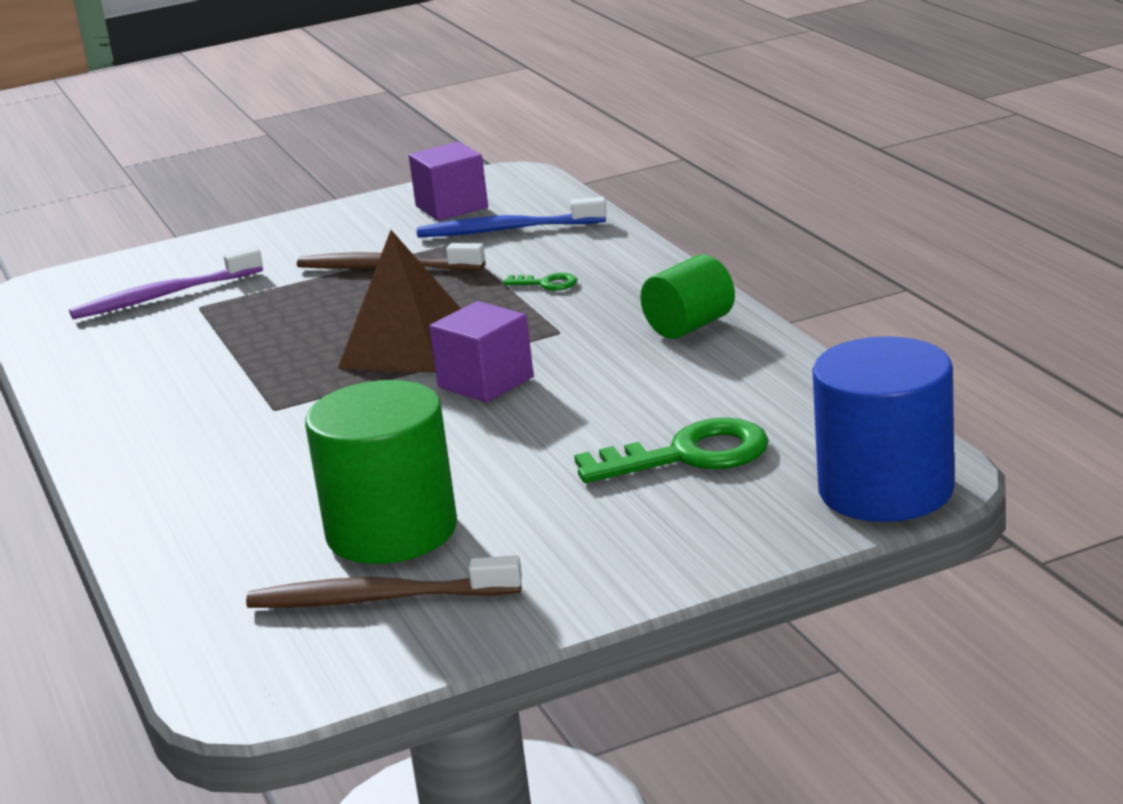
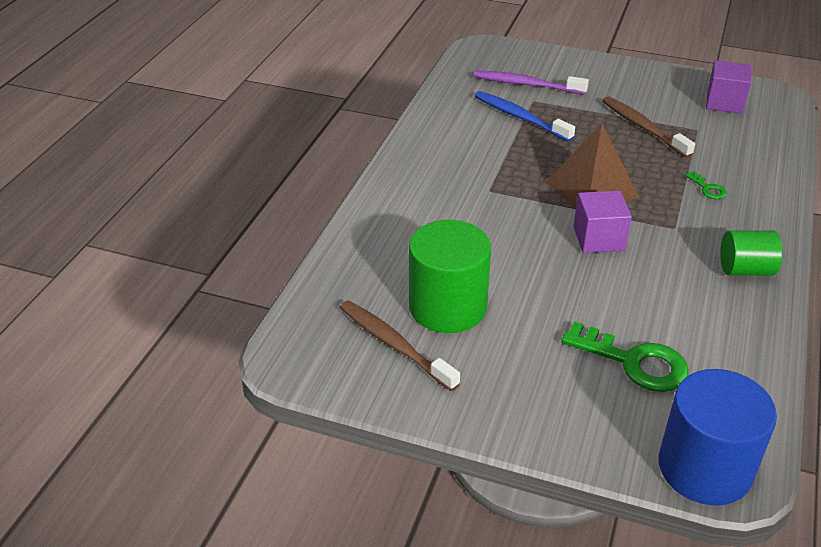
camera: 40 degrees right, 15 degrees up
(507, 230) = (733, 136): blue toothbrush -> blue toothbrush (520, 117)

